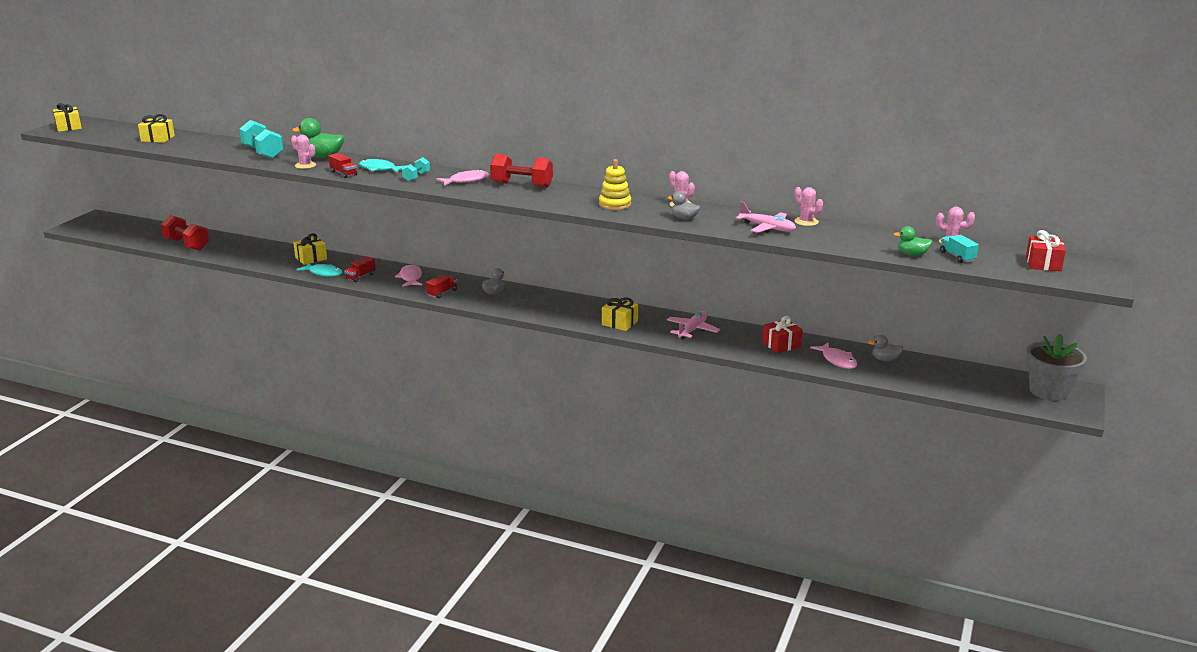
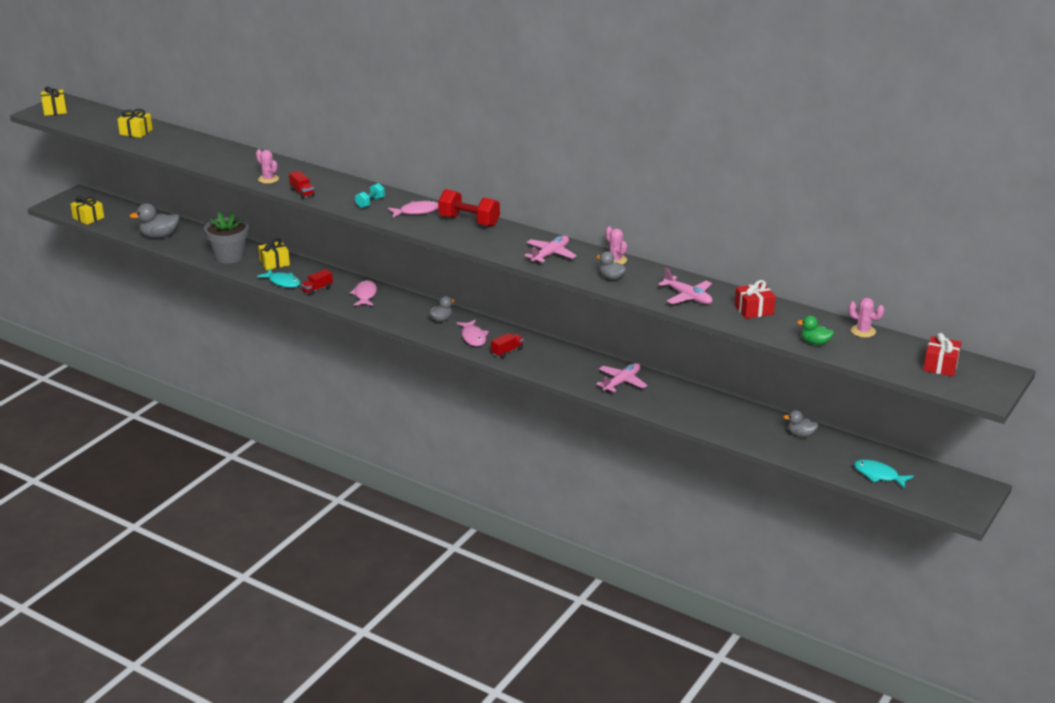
camera: 10 degrees right, 5 degrees up
(187, 245) = (159, 236): red dumbbell -> grey duck
(263, 152) = (231, 158): turquoise dumbbell -> none
(323, 157) = (287, 169): green duck -> none
(379, 169) = (338, 189): turquoise fish -> turquoise fish (878, 475)
(442, 293) = (391, 316): red truck -> red truck (507, 351)
(615, 204) = (550, 254): yellow stacking toy -> pink plane
(619, 323) = (553, 367): yellow gift -> yellow gift (88, 218)
(781, 345) = (703, 407): red gift -> red gift (754, 310)
(806, 222) = (730, 292): pink cactus -> none
(837, 360) = (752, 431): pink fish -> pink fish (473, 337)
(957, 256) = (858, 349): turquoise truck -> none
(1049, 391) = (949, 487): grey flower pot -> grey flower pot (229, 256)

